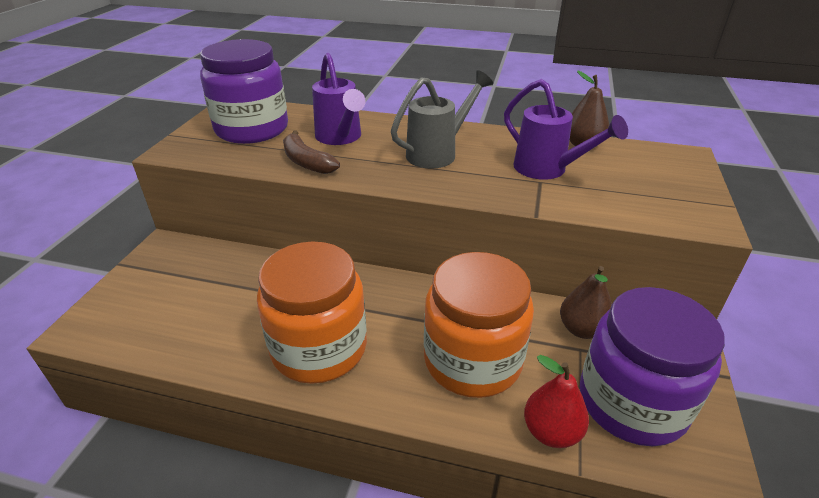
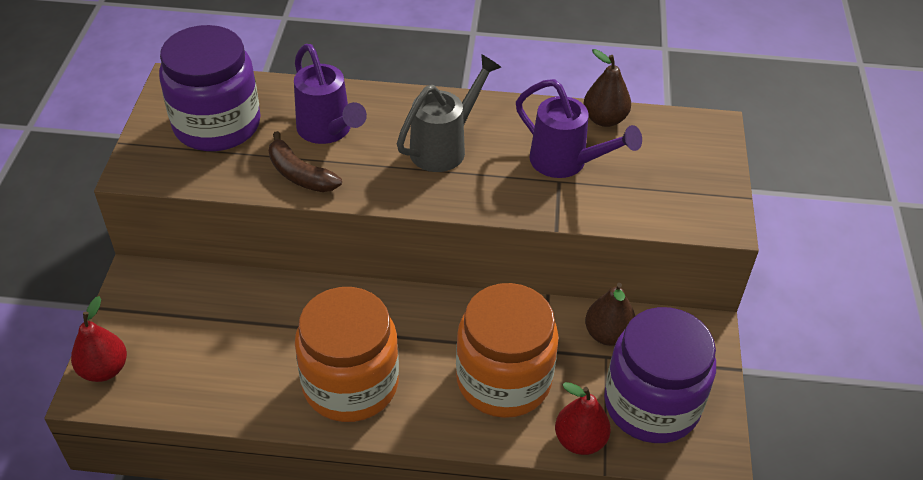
camera: 10 degrees left, 10 degrees up
(101, 312) = (104, 369): none -> red pear

